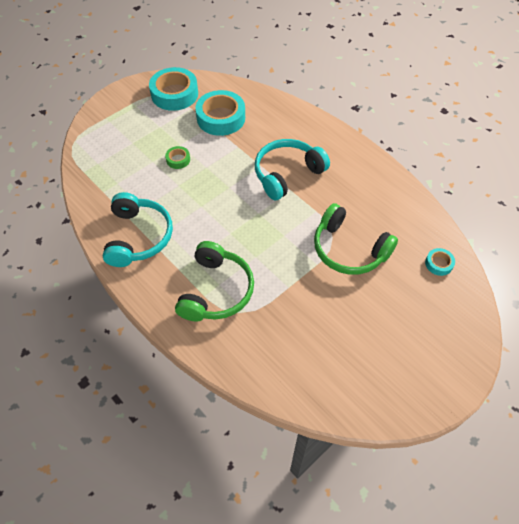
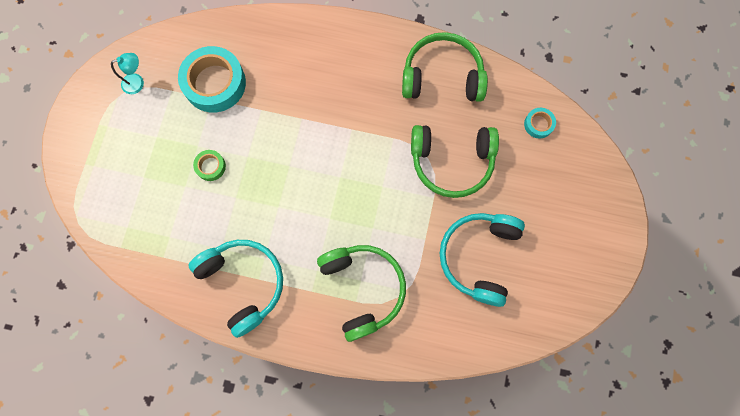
camera: 35 degrees left, 20 degrees up
(174, 94) = (137, 82): turquoise tape -> turquoise lamp
(287, 174) = (335, 112): turquoise headphones -> turquoise headphones (478, 257)
(383, 193) = (442, 76): none -> green headphones

